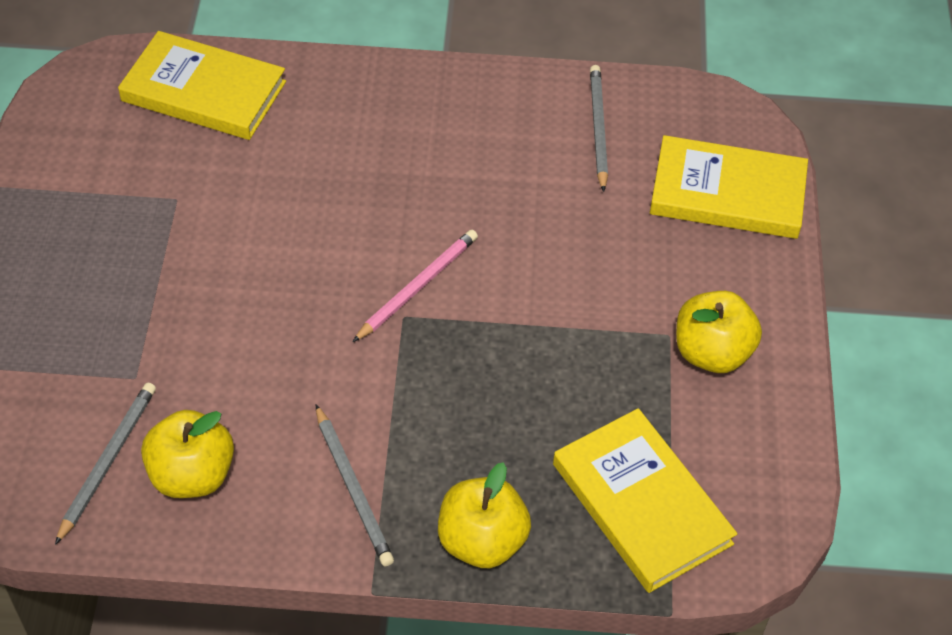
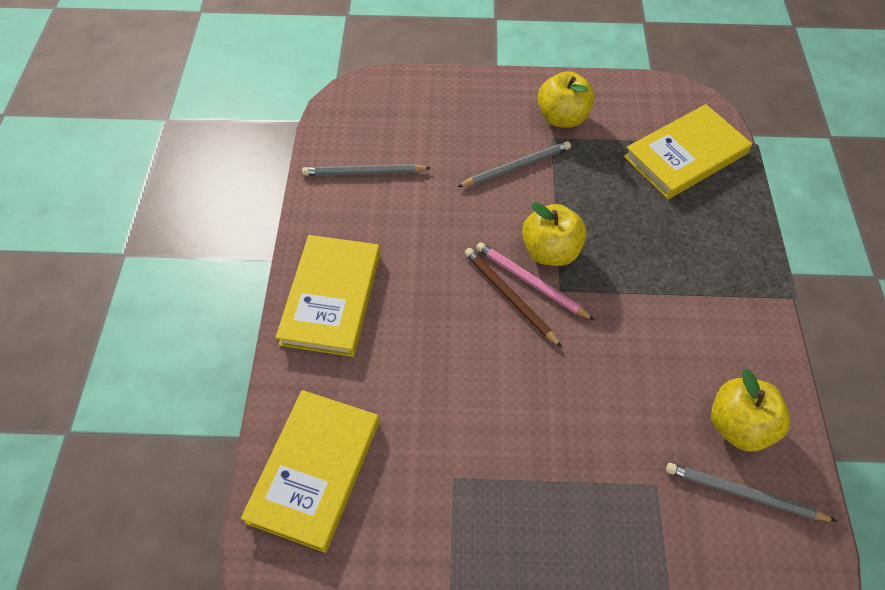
camera: 90 degrees left, 5 degrees up
(353, 488) = (719, 313): grey pencil -> grey pencil (516, 166)
(397, 263) = (509, 297): none -> brown pencil
(482, 541) = (737, 236): yellow apple -> yellow apple (550, 251)
(727, 193) = (424, 104): yellow book -> yellow book (331, 298)

